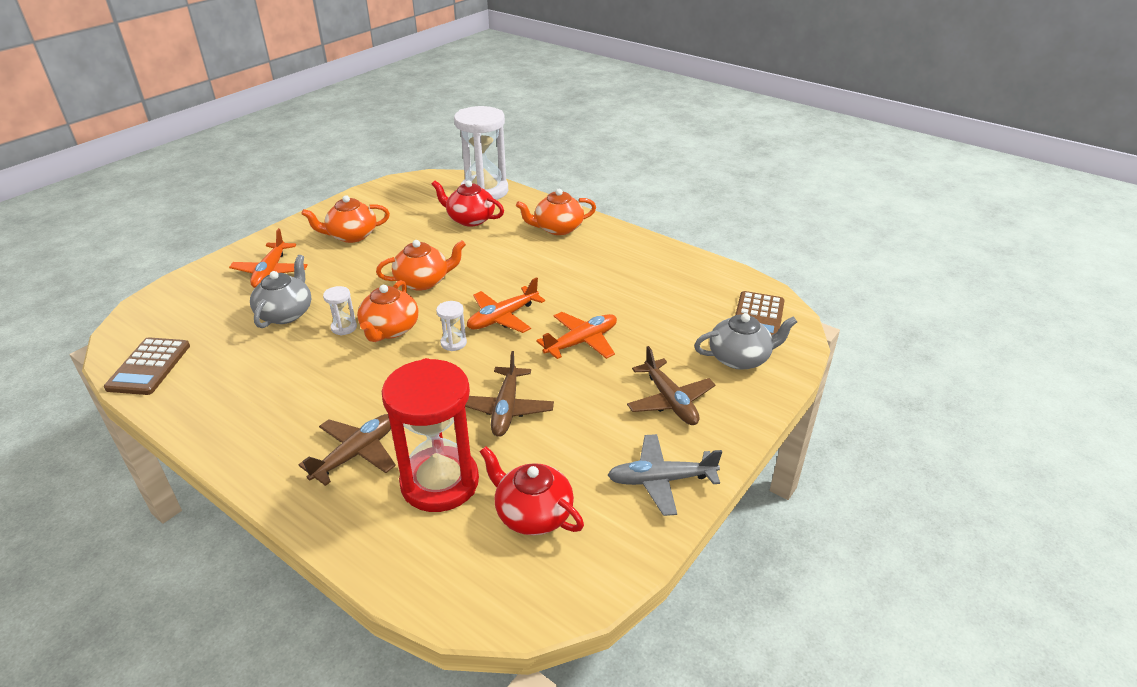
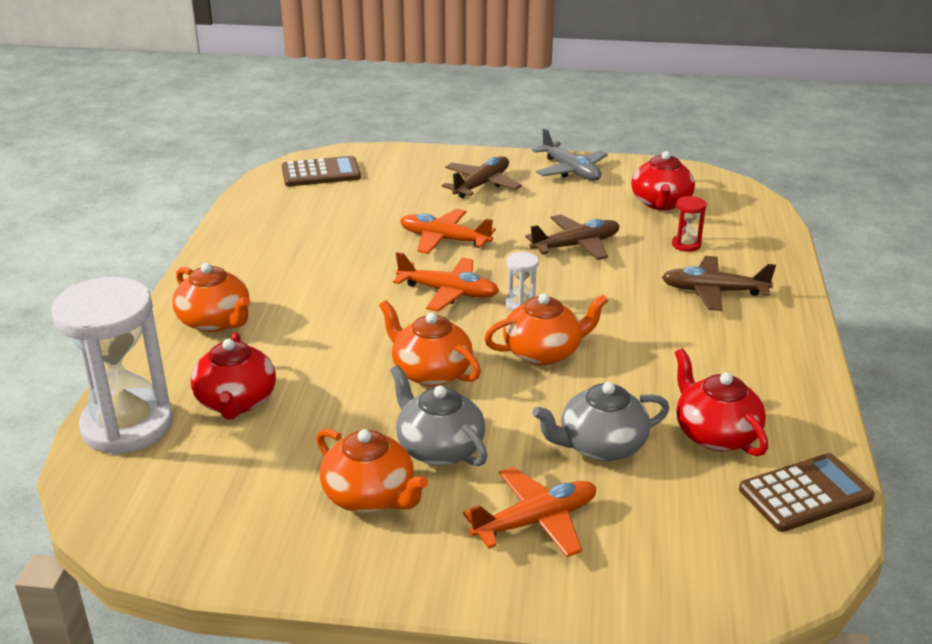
camera: 120 degrees left, 5 degrees down
(233, 360) = (715, 434): none -> red teapot
(344, 327) = (575, 385): white hourglass -> none
(440, 482) = (686, 245): red hourglass -> red hourglass, size x0.41
(740, 358) = (392, 170): grey teapot -> grey teapot (439, 448)

